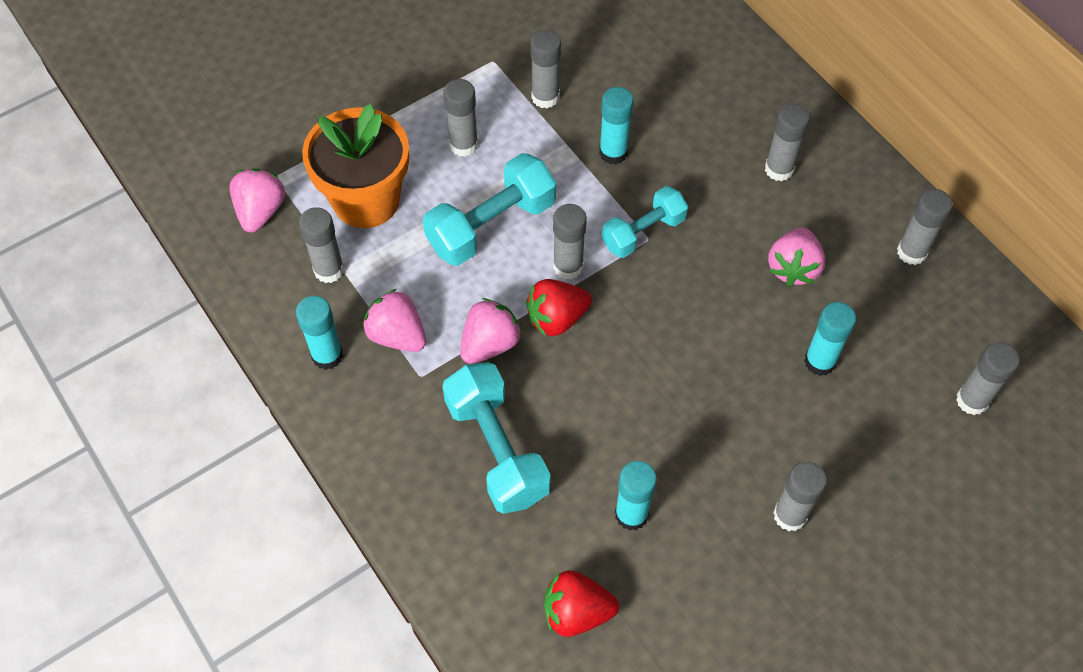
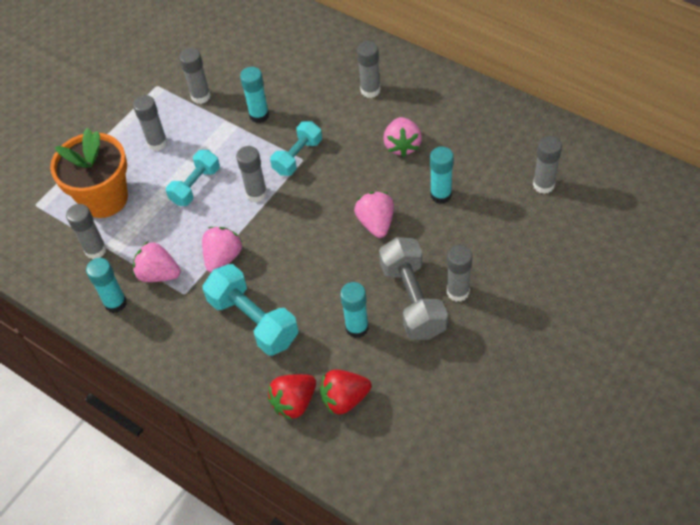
camera: 15 degrees left, 5 degrees down
(260, 211) = (33, 230): pink strawberry -> pink strawberry (376, 223)
(491, 225) = (195, 186): turquoise dumbbell -> turquoise dumbbell, size x0.65
(556, 318) = (261, 227): red strawberry -> red strawberry (294, 402)
(723, 503) = (413, 300): none -> grey dumbbell
(912, 252) = (473, 111): grey glue stick -> none

